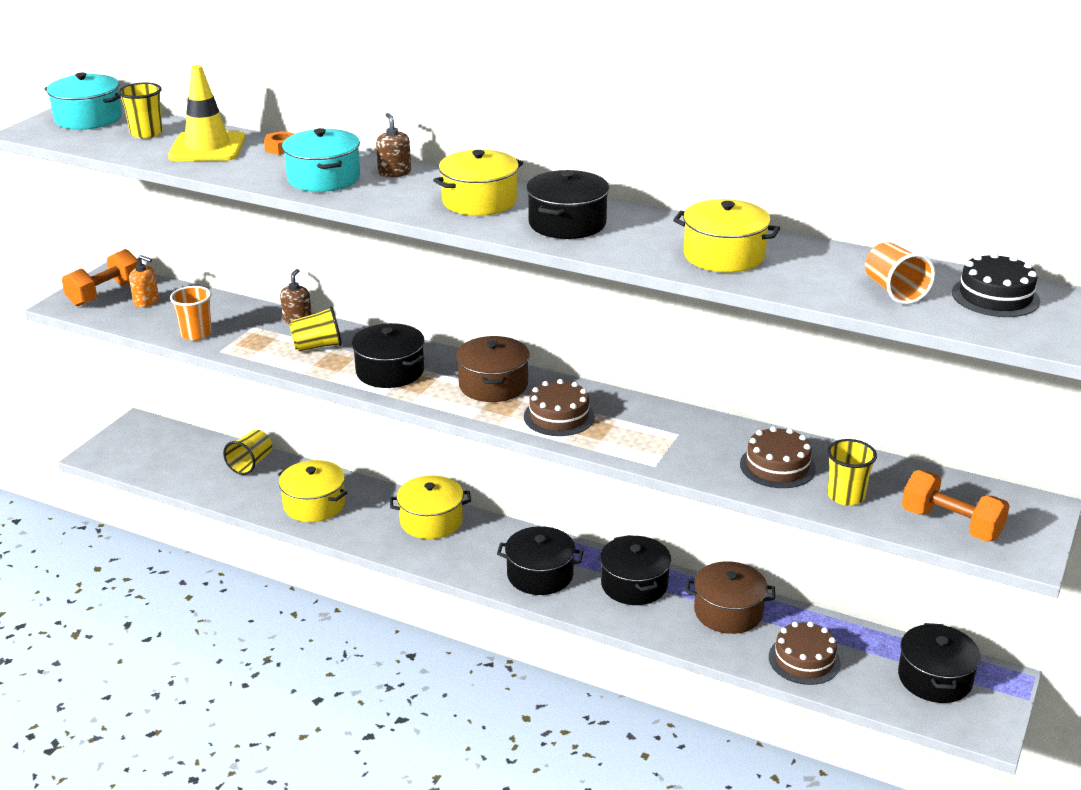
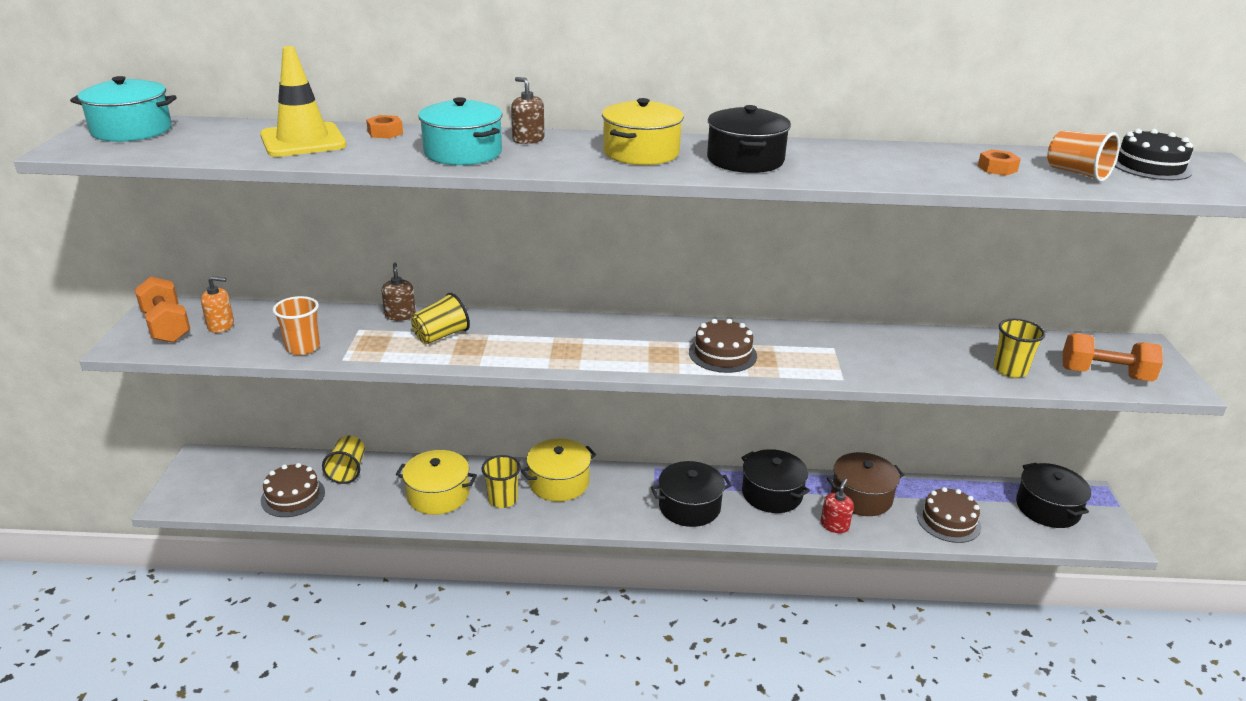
camera: 25 degrees left, 0 degrees up
(105, 294) = (166, 326): orange dumbbell -> orange dumbbell turned 45 degrees counterclockwise
(146, 133) = (217, 136): yellow cup -> yellow cup (502, 499)
(390, 371) = (533, 345): black pot -> none
(493, 385) = (639, 338): brown pot -> none
(674, 630) = (834, 525): none -> red soap dispenser
(724, 255) = (910, 166): yellow pot -> none
(777, 466) = (936, 357): brown cake -> brown cake (293, 496)
(813, 272) = (997, 168): none -> orange nut

